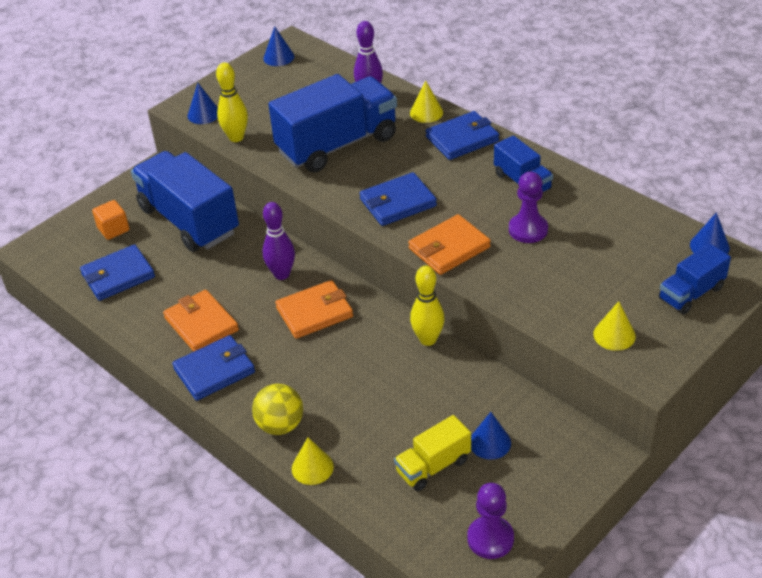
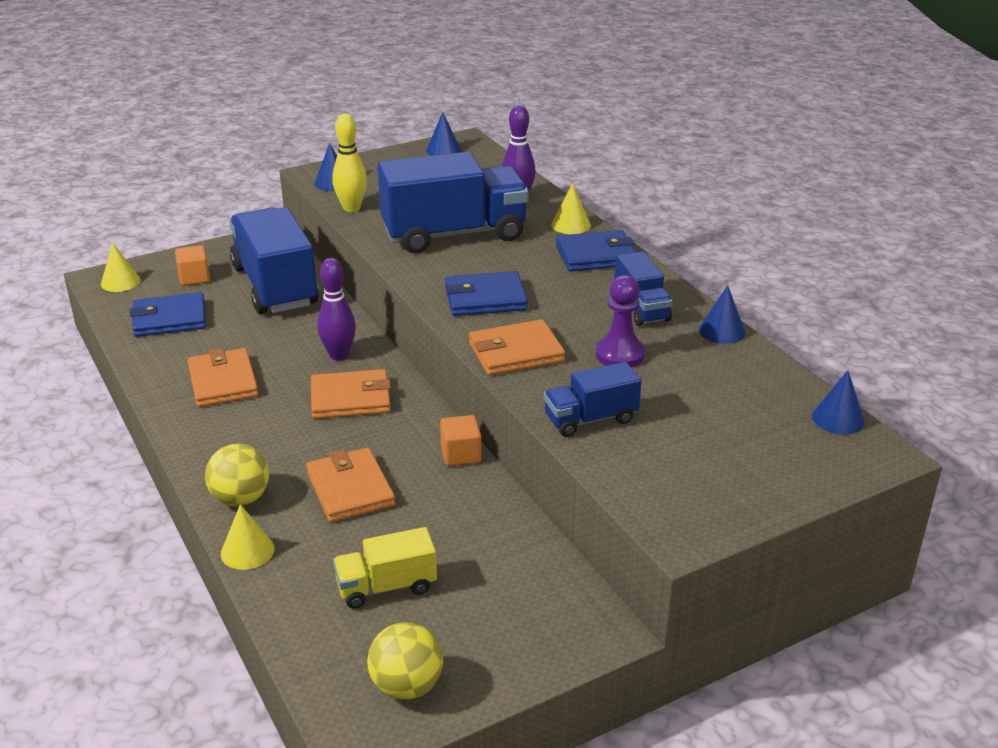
camera: 15 degrees right, 10 degrees down
(214, 370) = (206, 428): blue wallet -> none
(360, 393) = (350, 489): none -> orange wallet
(428, 339) = (461, 454): yellow bowling pin -> orange cube
(490, 442) = (469, 579): blue cone -> blue cone (722, 331)
(490, 538) = (406, 686): purple pawn -> yellow ball
(614, 335) = (662, 483): yellow cone -> yellow cone (120, 282)
(691, 293) = (787, 462): blue truck -> blue truck (590, 419)

